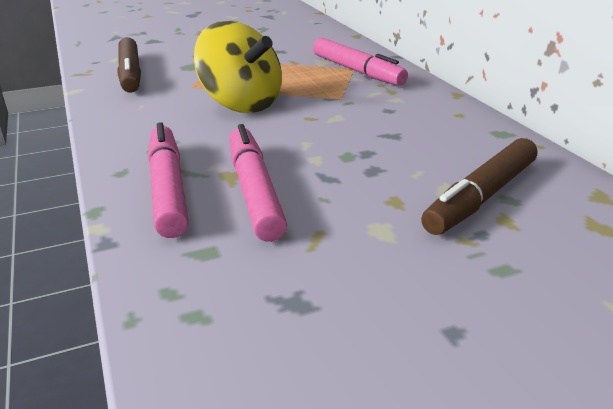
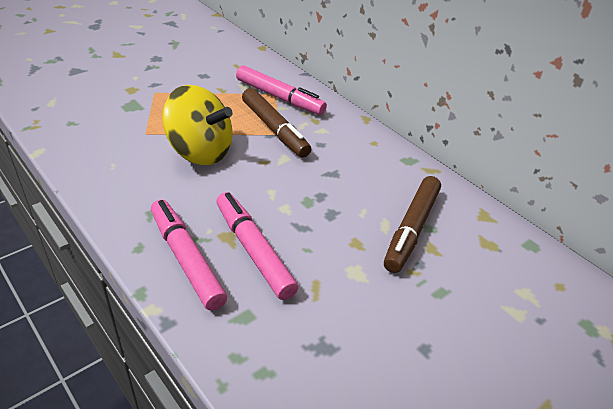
camera: 20 degrees left, 10 degrees up
(130, 73) = (80, 122): brown marker -> brown marker (275, 129)

